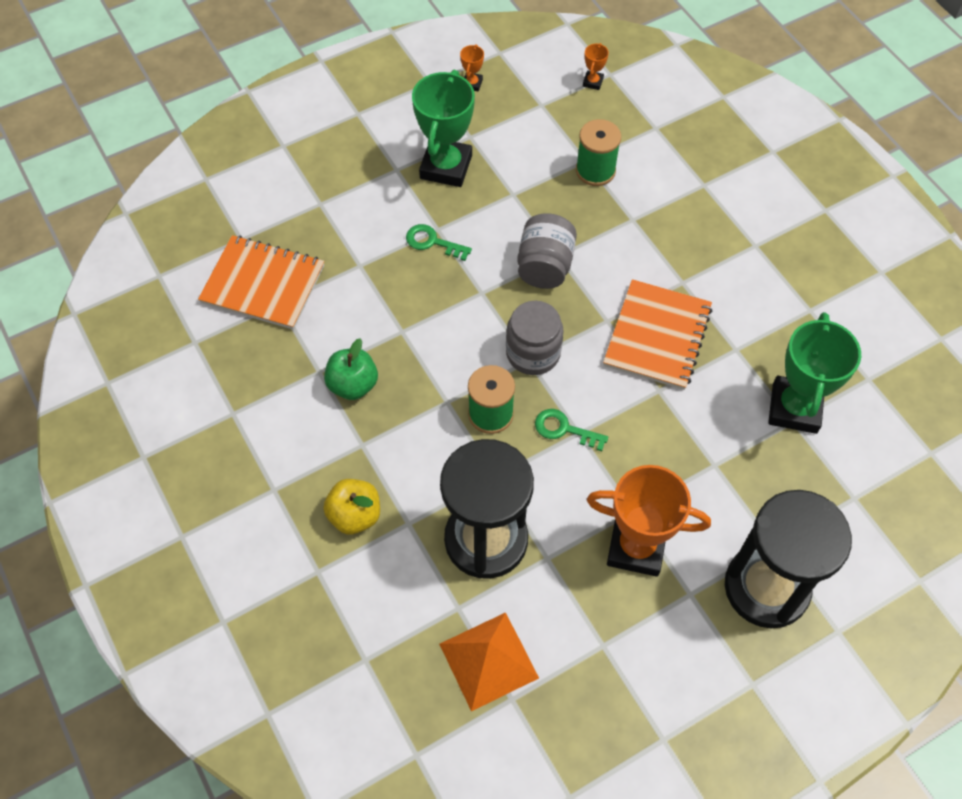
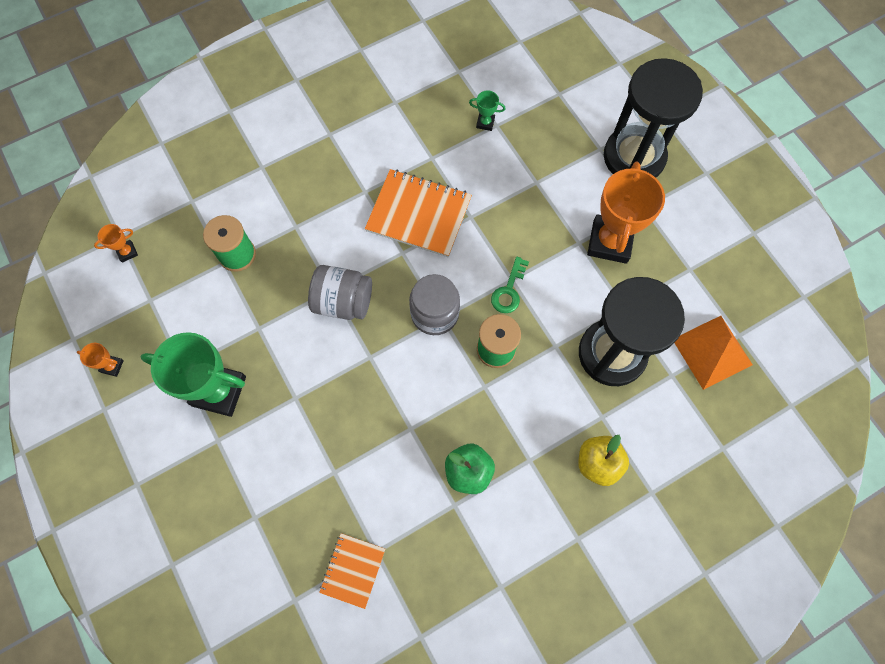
camera: 90 degrees left, 10 degrees up
(263, 284) = (353, 570): orange notebook -> orange notebook, size x0.58
(432, 242) = (310, 402): green key -> none
(593, 82) = (127, 252): orange trophy -> orange trophy turned 45 degrees counterclockwise
(794, 408) = (485, 123): green trophy -> green trophy, size x0.42

